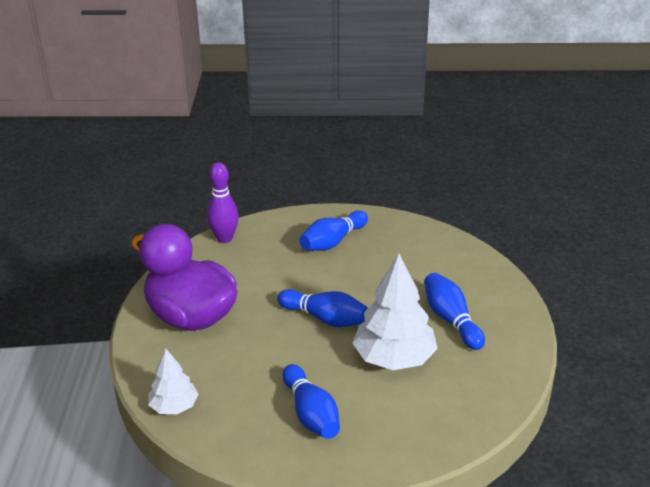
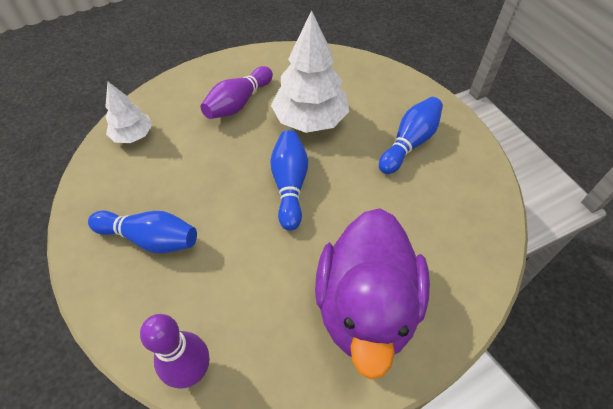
camera: 120 degrees left, 20 degrees up
(174, 406) = (486, 239): white tree -> white tree (133, 135)
(451, 320) = (238, 103): blue bowling pin -> purple bowling pin

